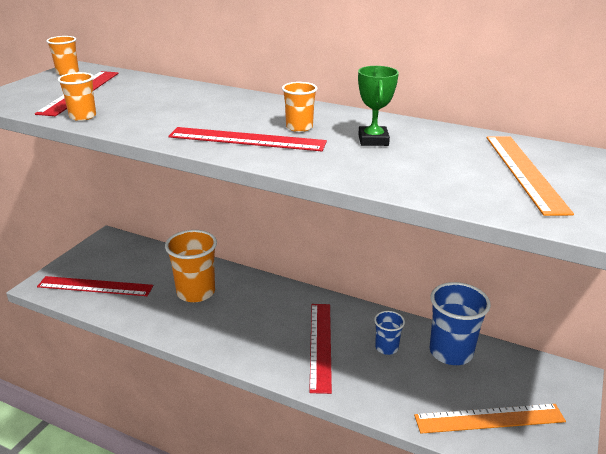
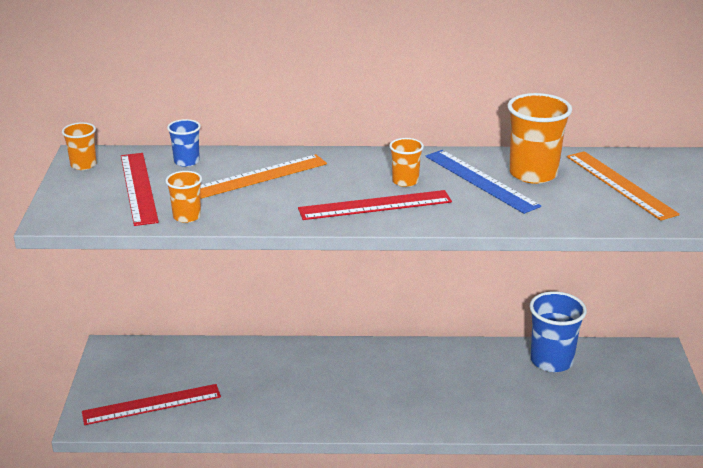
camera: 25 degrees left, 0 degrees up
(196, 292) = (269, 378): orange cup -> orange cup (533, 174)
(320, 345) = (434, 390): red ruler -> none
(373, 140) = (481, 180): green trophy -> blue ruler
(386, 347) = (494, 374): blue cup -> blue cup (186, 161)
(489, 418) = (615, 405): orange ruler -> orange ruler (258, 177)

